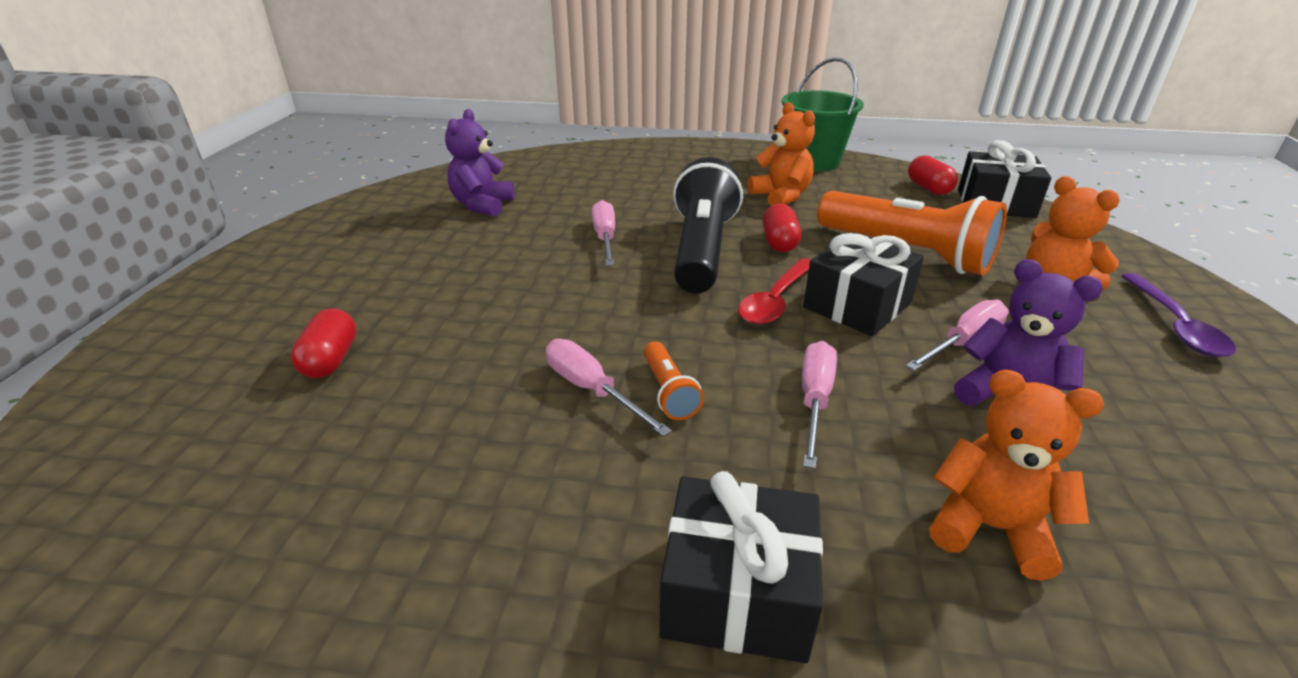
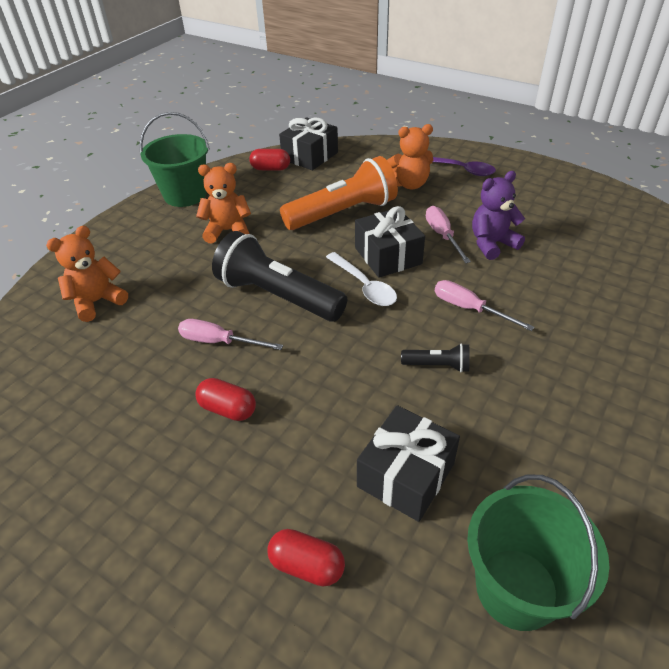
camera: 65 degrees left, 10 degrees up
(303, 536) = (516, 588): none -> green bucket
(482, 205) = (82, 411): purple teddy bear -> none
(592, 390) = (420, 401): pink screwdriver -> none
(669, 392) = (437, 365): orange flashlight -> black flashlight
(737, 592) = (596, 387): black gift -> black gift (406, 475)
(775, 300) = (364, 286): red spoon -> white spoon
(779, 242) = (293, 257): red capsule -> red capsule (228, 409)
(990, 527) = (574, 292): orange teddy bear -> orange teddy bear (97, 302)

